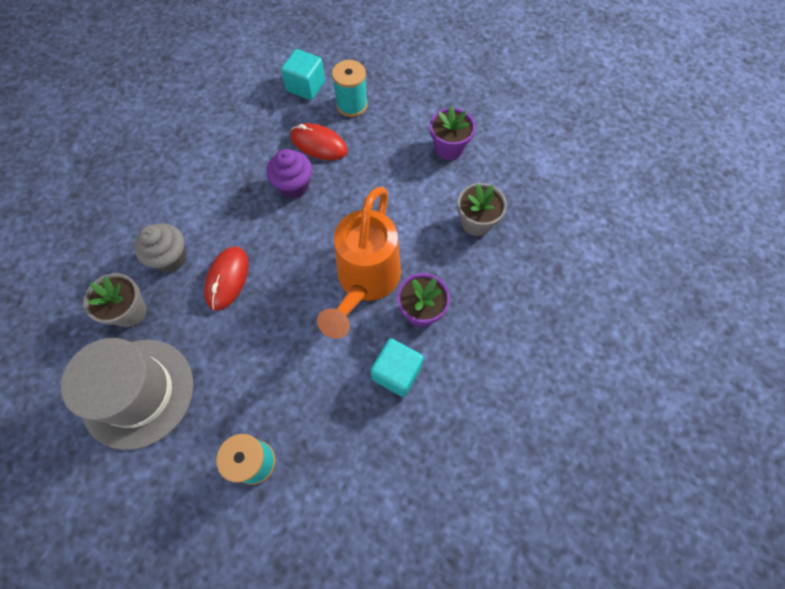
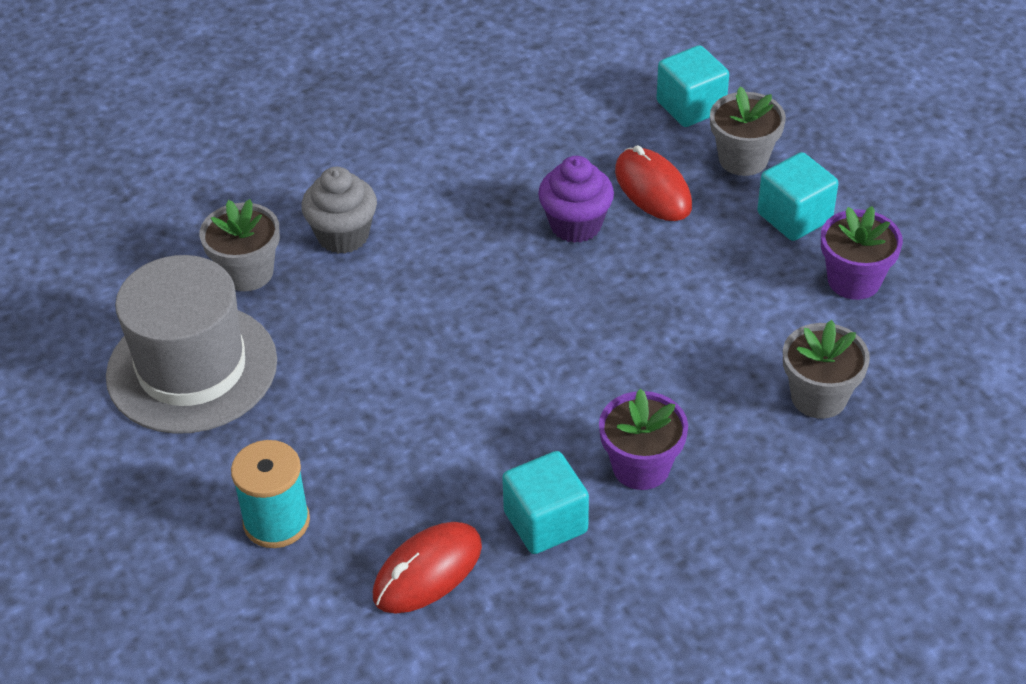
camera: 35 degrees right, 20 degrees down
(227, 279) = (398, 295): red mouse -> red mouse (427, 571)
(352, 105) = (743, 159): turquoise spool -> grey flower pot
(365, 282) = (585, 392): orange watering can -> none
(398, 126) = (794, 217): none -> turquoise cube

